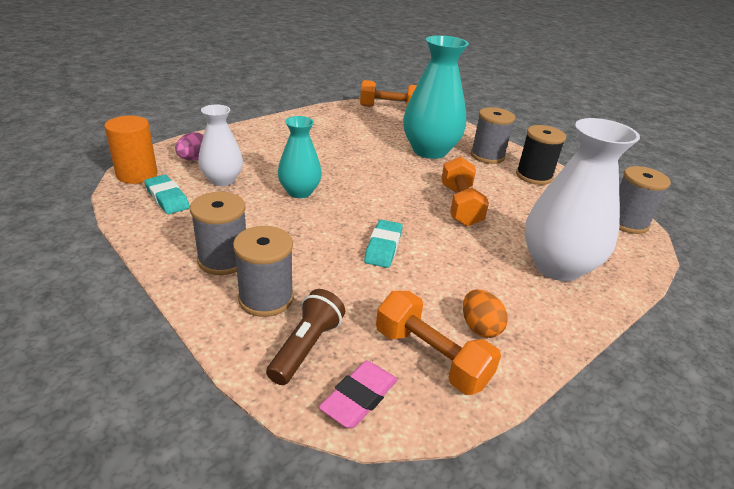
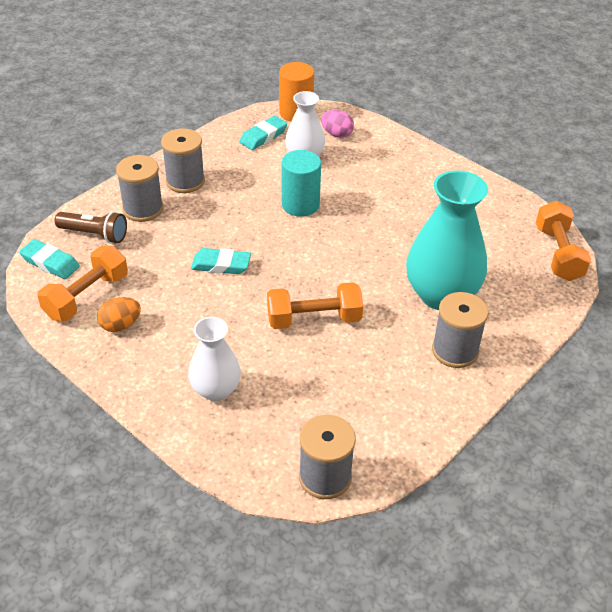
camera: 85 degrees right, 10 degrees up
(299, 192) = (300, 204): turquoise vase -> turquoise cylinder
(359, 398) = (50, 263): pink eraser -> turquoise eraser
(534, 176) = (416, 395): black spool -> none
(557, 266) = (216, 389): white vase -> white vase, size x0.59

